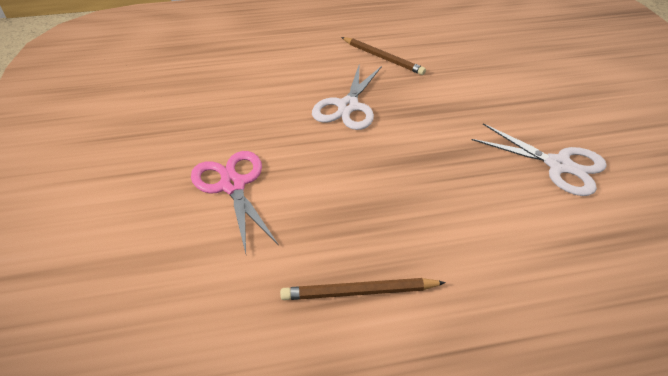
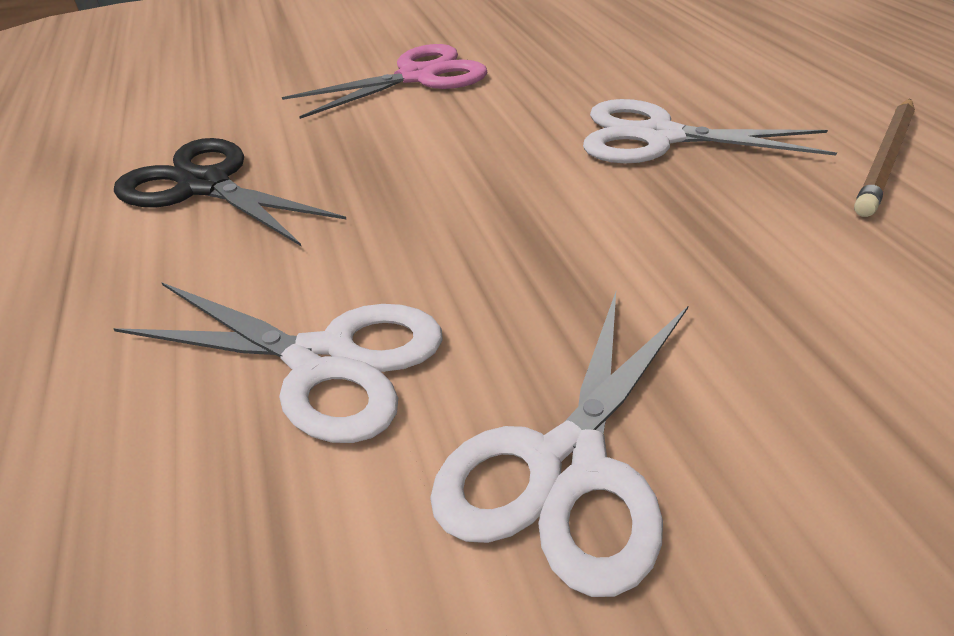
camera: 85 degrees right, 5 degrees down
(359, 292) = (205, 186): brown pencil -> black scissors
(517, 226) = (324, 361): none -> white scissors

